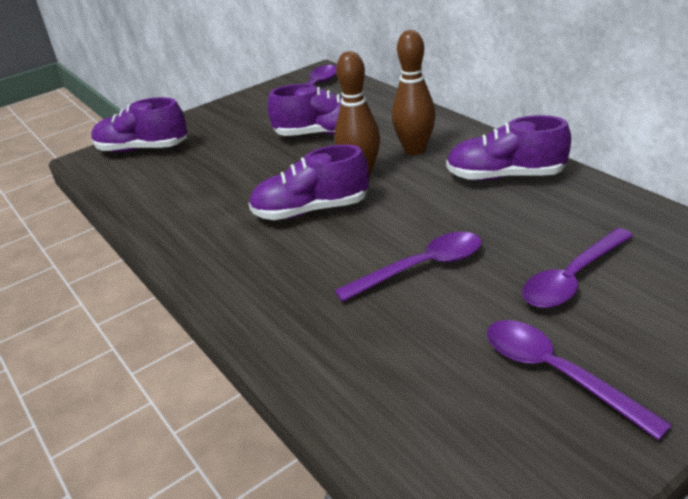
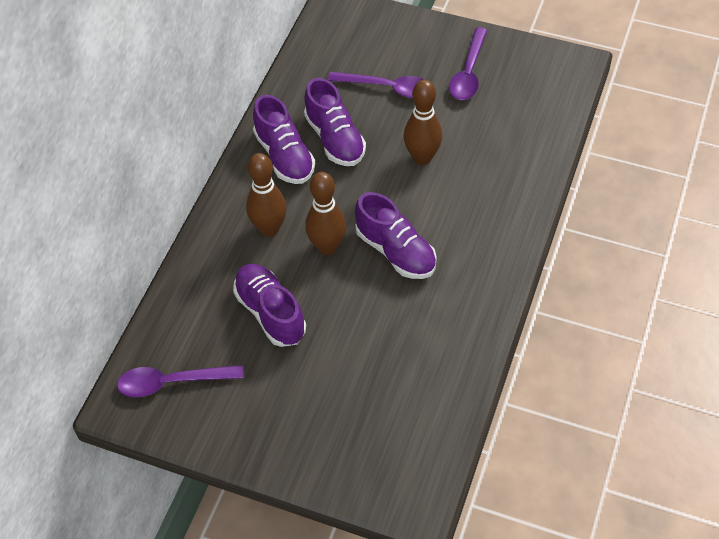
camera: 125 degrees left, 20 degrees up
(142, 149) = (375, 463): purple shoe -> purple shoe (335, 139)
(421, 268) = (422, 157): purple spoon -> brown bowling pin

